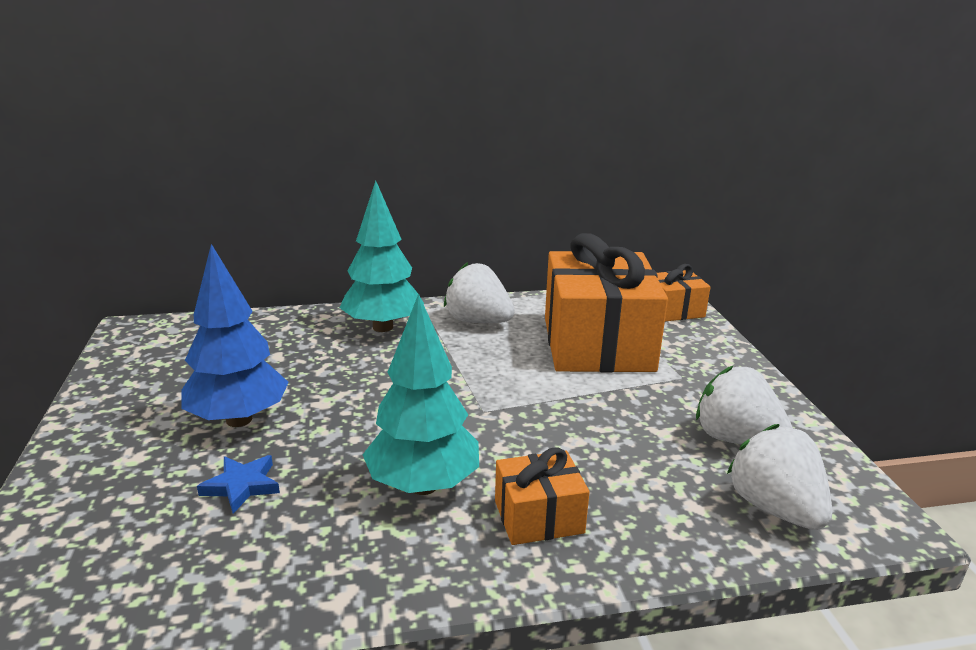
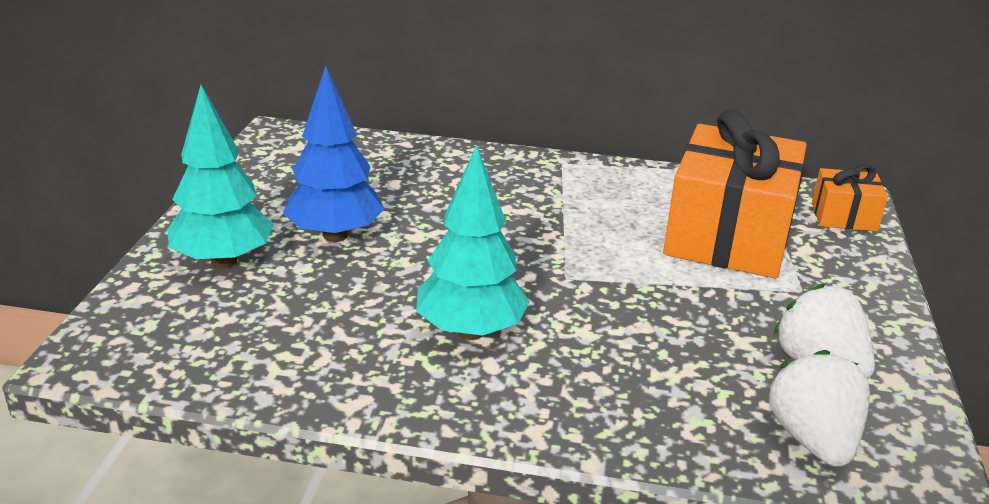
camera: 20 degrees right, 5 degrees up
(242, 486) = (314, 293): blue star -> none
(383, 327) = (509, 174): turquoise tree -> turquoise tree (223, 261)
(478, 321) = (611, 187): white strawberry -> none
(538, 517) = (563, 385): orange gift -> none

